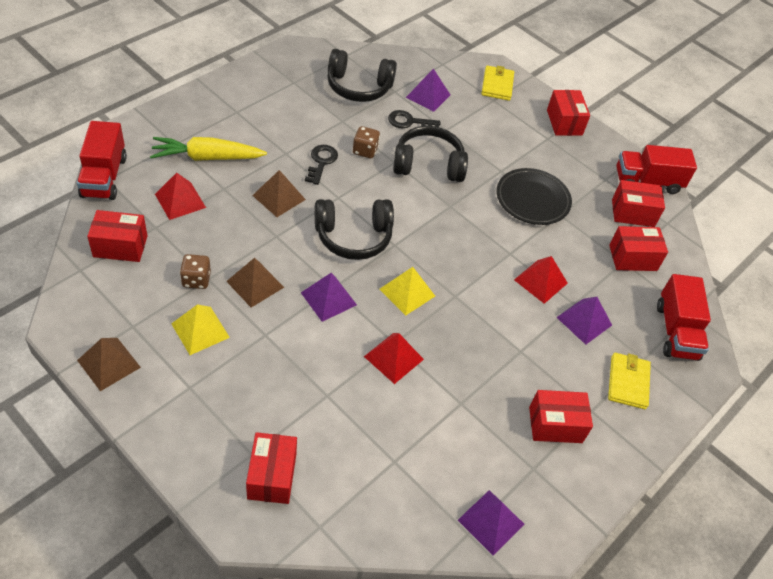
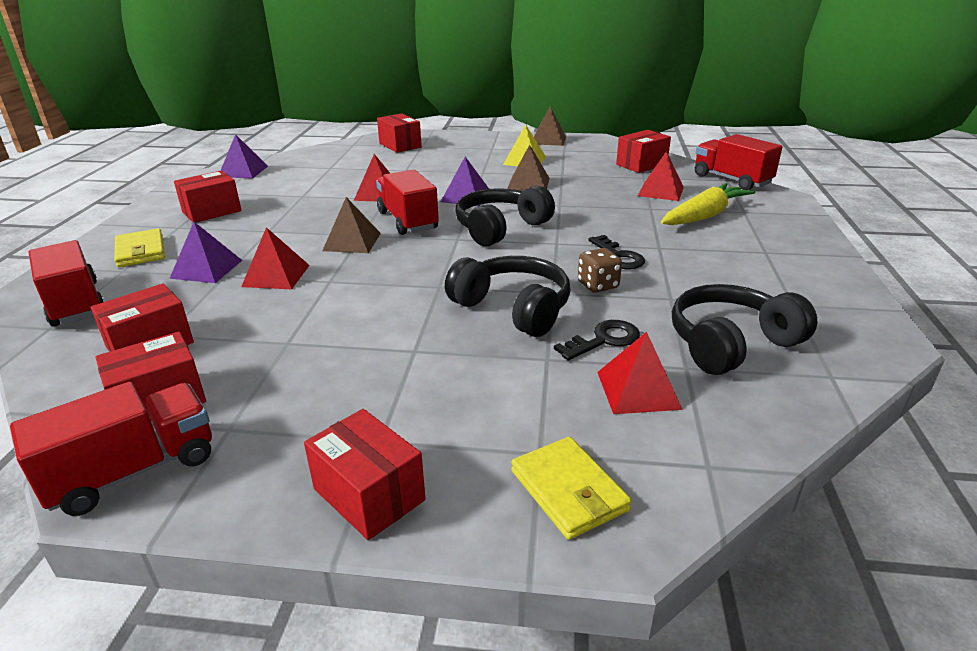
camera: 150 degrees right, 20 degrees down
(196, 280) = (568, 172): brown dice -> none
(279, 197) = (602, 221): brown pyramid -> brown pyramid (352, 242)
(407, 292) = (407, 220): yellow pyramid -> red truck
(428, 96) = (638, 390): purple pyramid -> red pyramid
(428, 165) = (513, 308): black headphones -> black headphones turned 105 degrees counterclockwise
(532, 199) = (340, 340): black plate -> none

